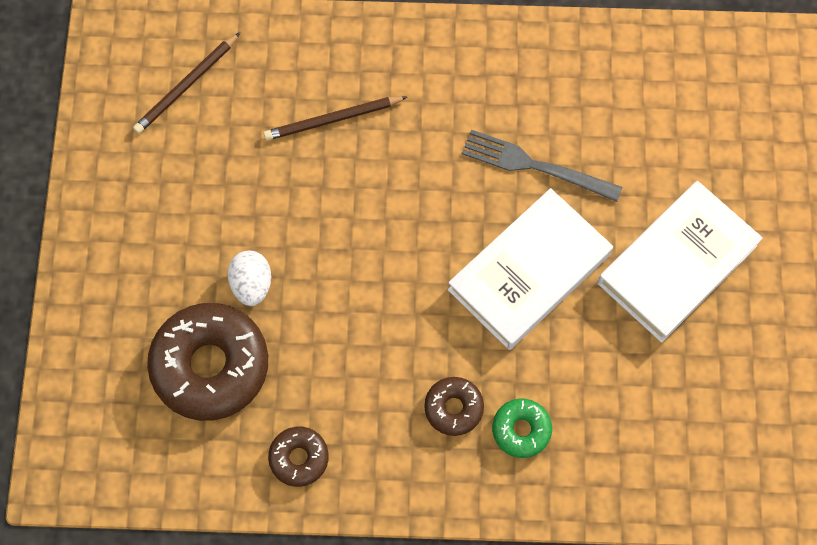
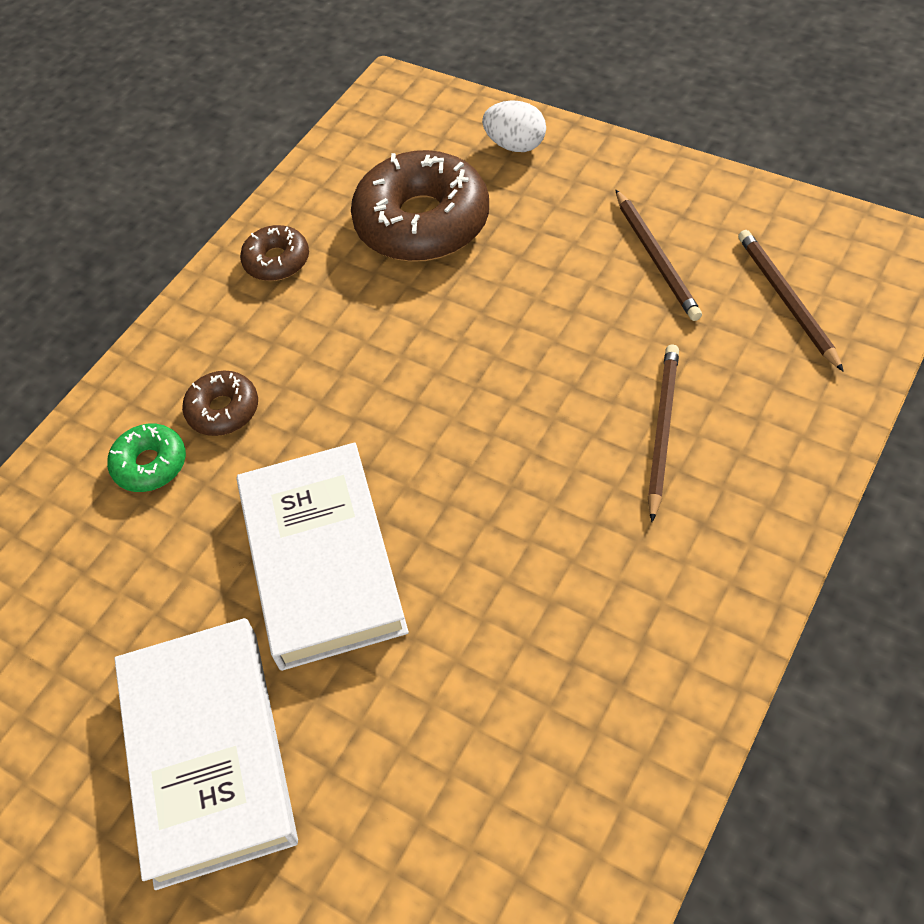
camera: 125 degrees right, 15 degrees down
(180, 181) = (656, 258): none -> brown pencil
(252, 284) = (490, 282): white egg -> white egg (515, 145)
(535, 166) = (463, 639): grey fork -> none

